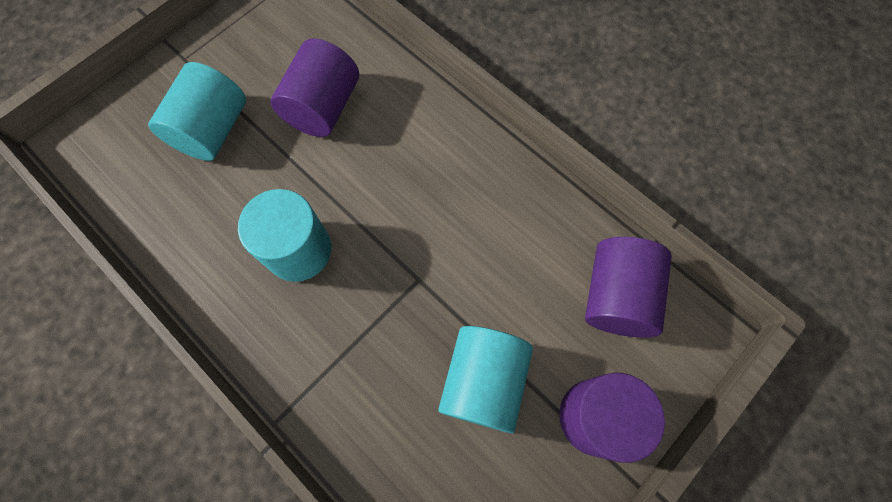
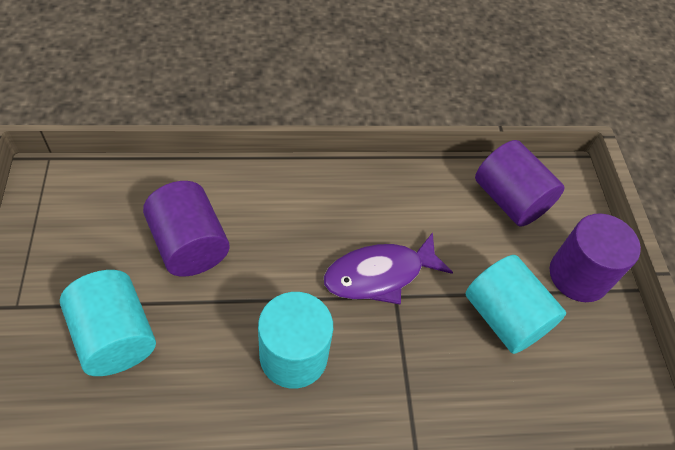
camera: 55 degrees left, 15 degrees down
(427, 252) = (379, 275): none -> purple fish

